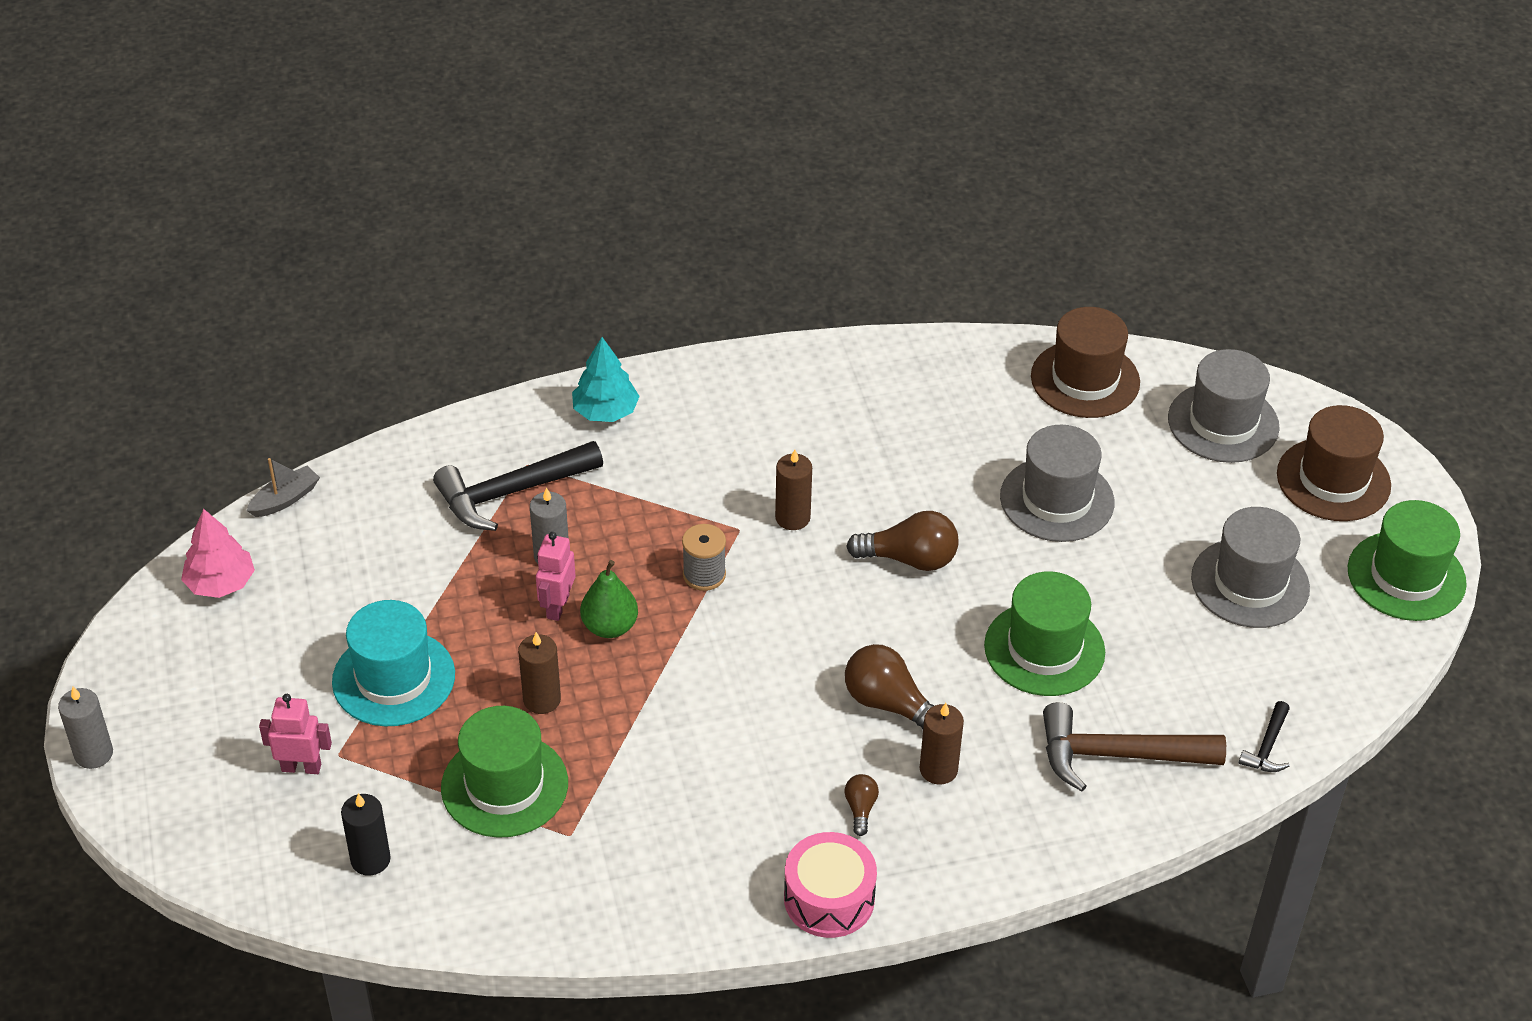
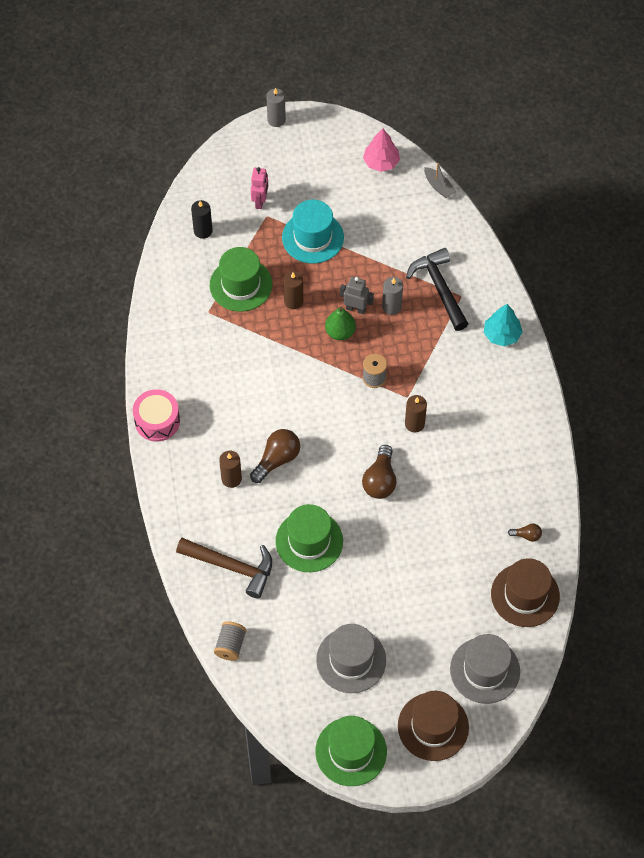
camera: 95 degrees right, 15 degrees up
(557, 606) = (355, 309): pink robot -> grey robot
(860, 809) = (210, 440): brown light bulb -> brown light bulb (526, 535)
(1057, 499) = (423, 564): grey hat -> none
(1116, 755) = (232, 567): brown hammer -> brown hammer turned 105 degrees clockwise
(1267, 747) = (230, 645): black hammer -> grey spool

